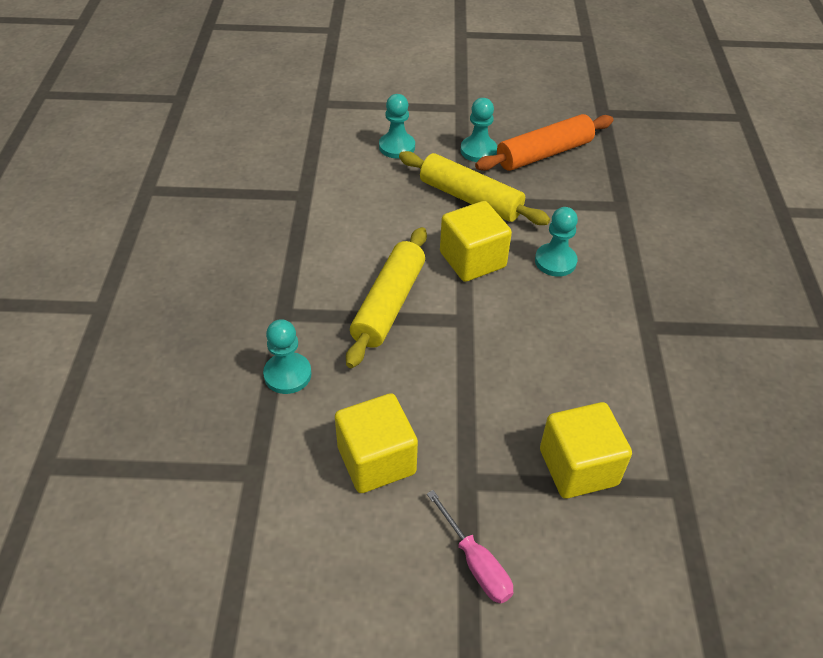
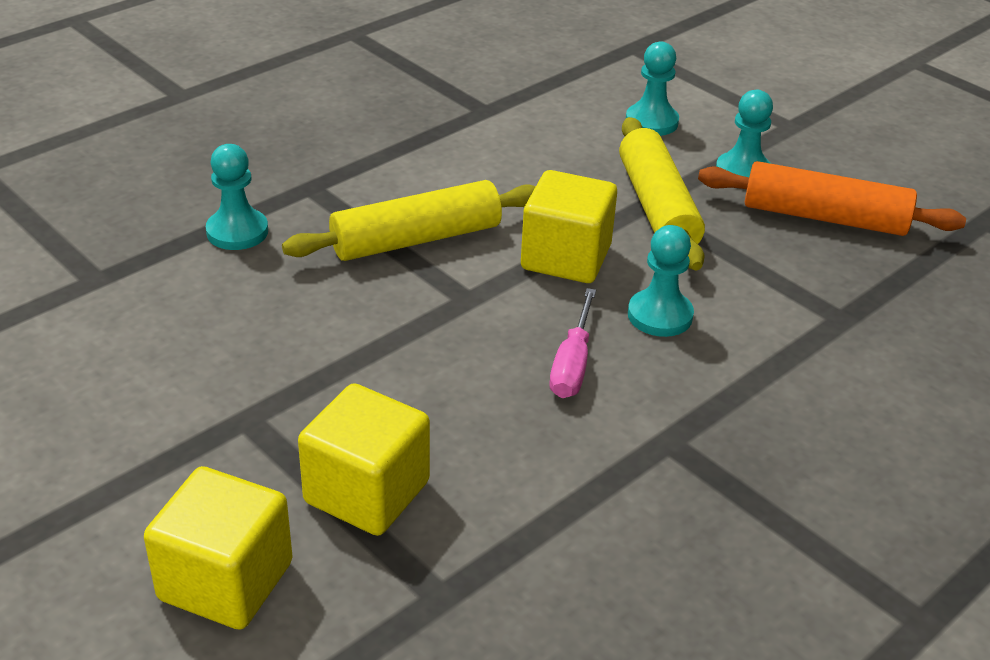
camera: 45 degrees right, 10 degrees down
(376, 460) = (199, 343): yellow cube -> yellow cube (226, 581)
(475, 562) = (145, 480): pink screwdriver -> pink screwdriver (572, 364)

